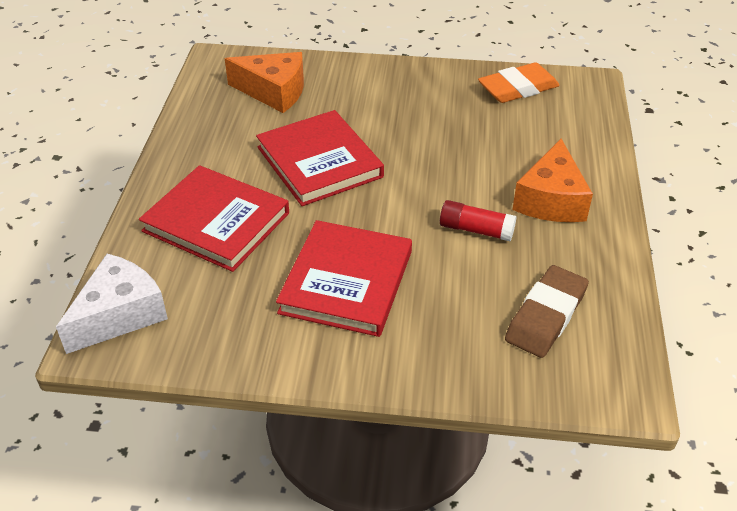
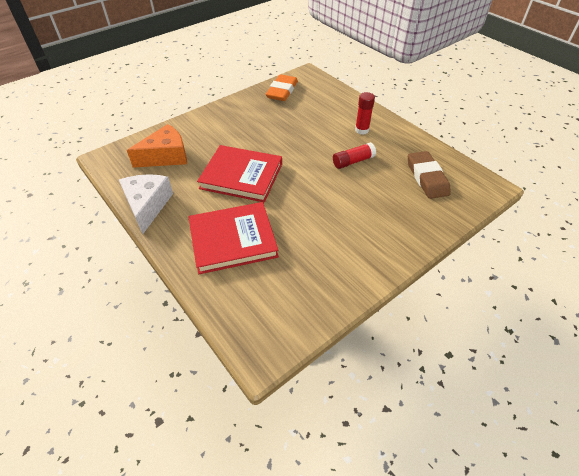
camera: 45 degrees left, 5 degrees up
(119, 315) = (252, 325): white cheese -> white cheese (147, 206)
(347, 282) = (336, 222): red book -> none
(551, 200) = (362, 130): orange cheese -> red glue stick

